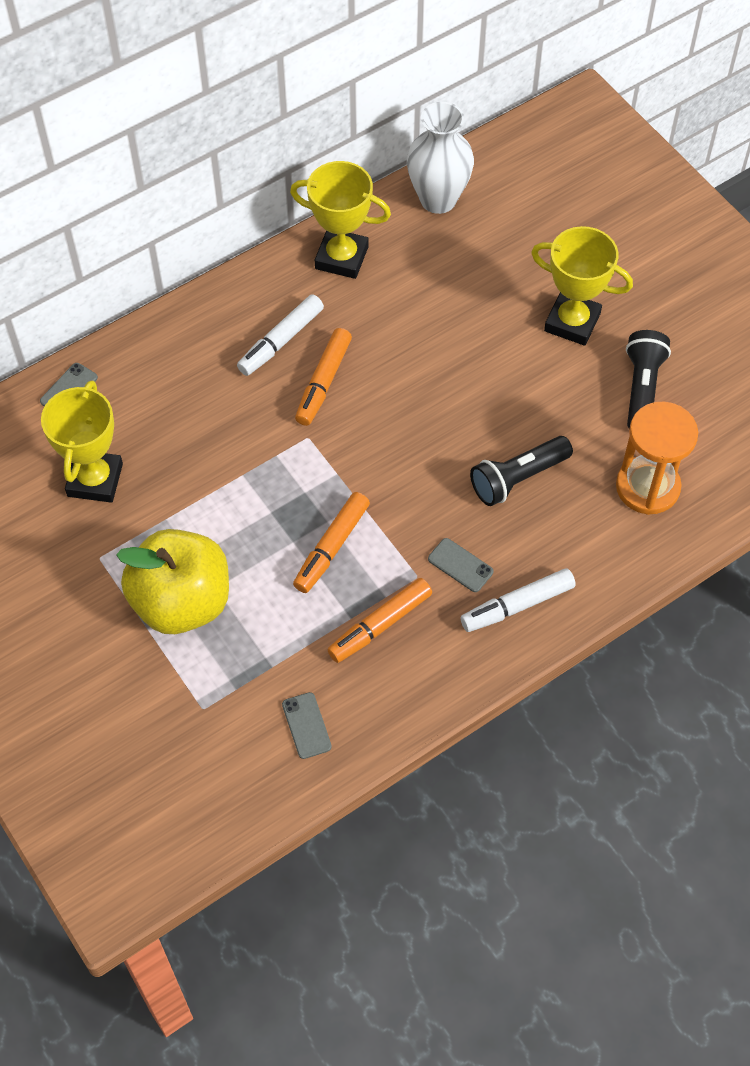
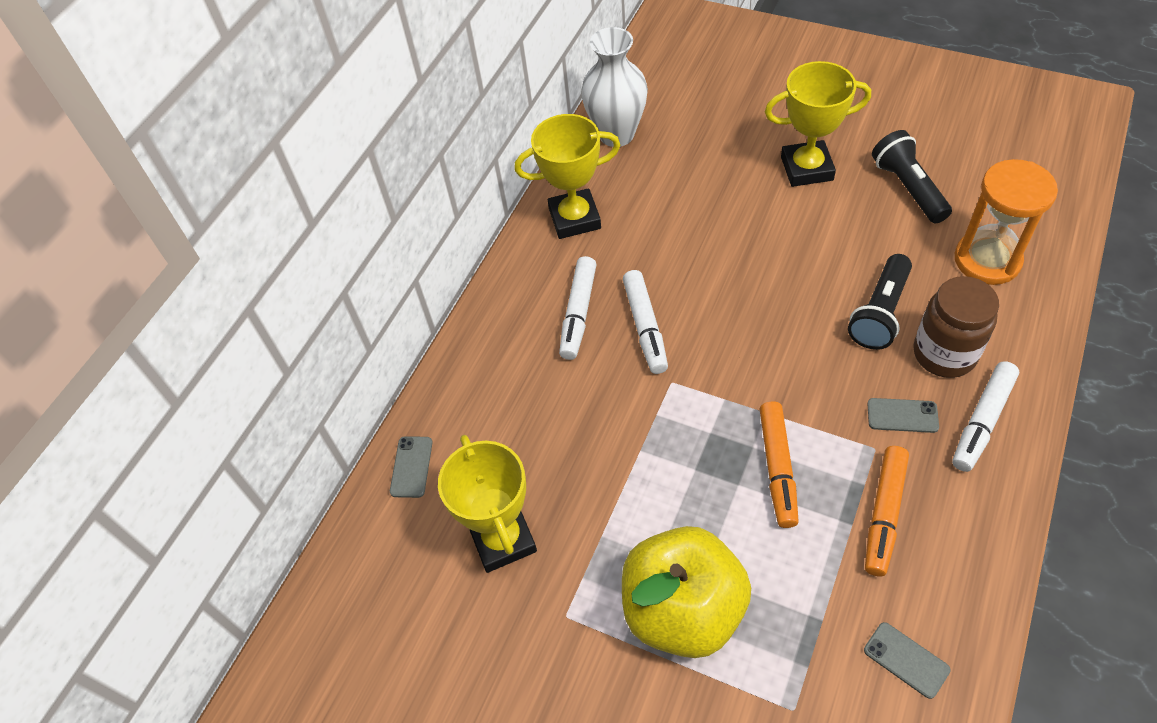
camera: 25 degrees left, 5 degrees down
(323, 382) = (645, 327): orange marker -> white marker
(538, 539) = (944, 354): none -> brown jar

